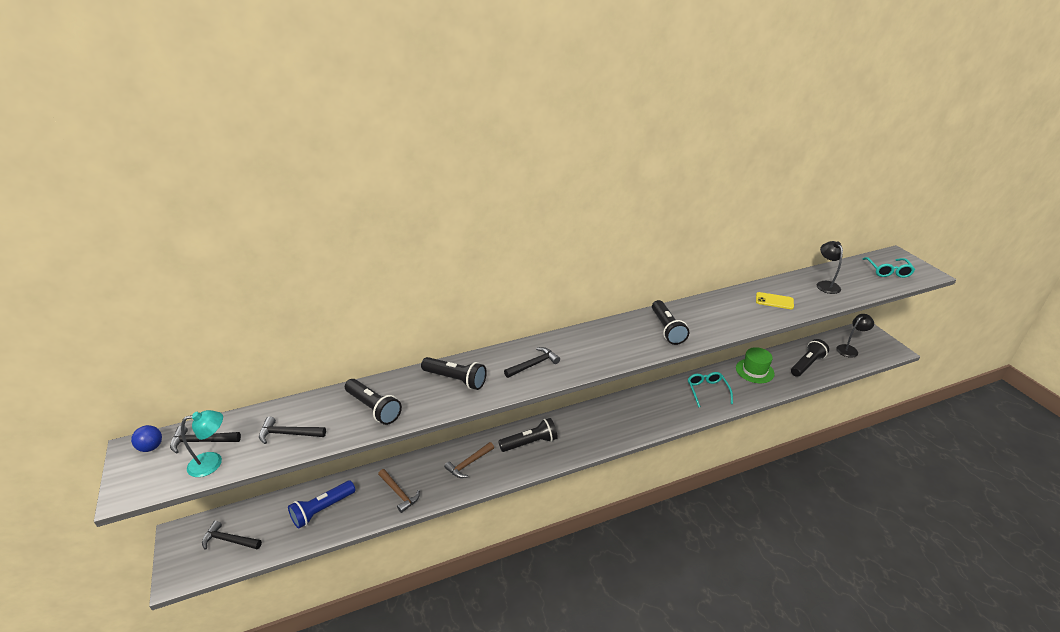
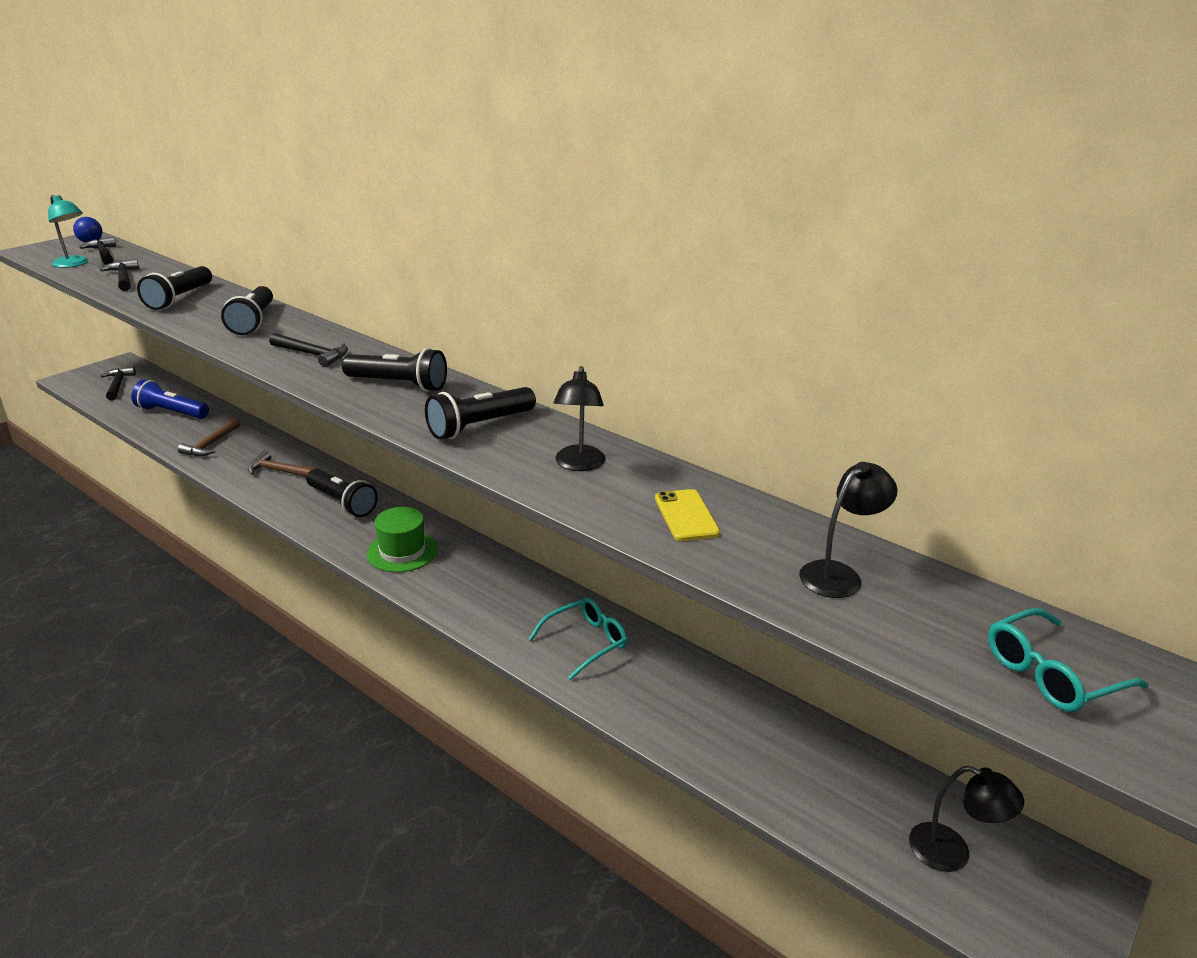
camera: 60 degrees right, 5 degrees down
(720, 313) = (579, 465): none -> black lamp
(754, 371) = (704, 694): green hat -> green hat (402, 551)
(807, 364) = (805, 775): black flashlight -> black flashlight (398, 384)

